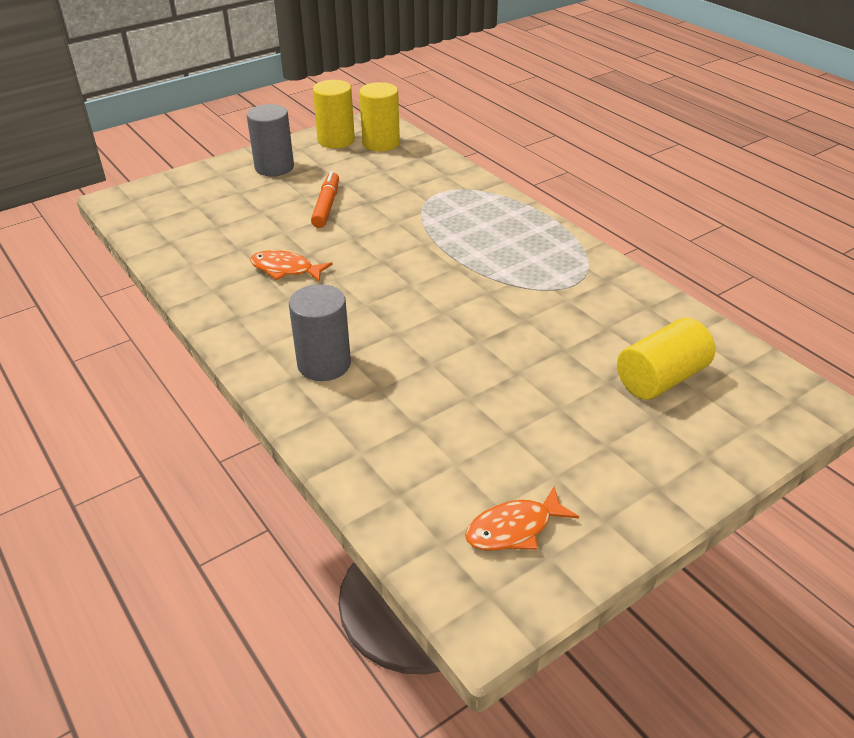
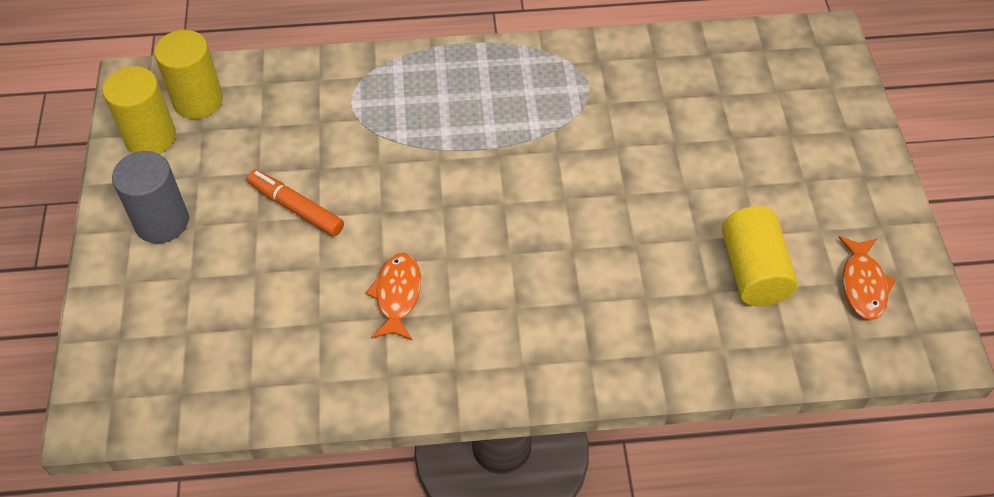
camera: 60 degrees left, 15 degrees up
(285, 269) = (397, 295): orange fish -> orange fish turned 135 degrees clockwise
(324, 364) = (584, 326): grey cylinder -> none
(661, 378) = (749, 103): yellow cylinder -> yellow cylinder (753, 271)

